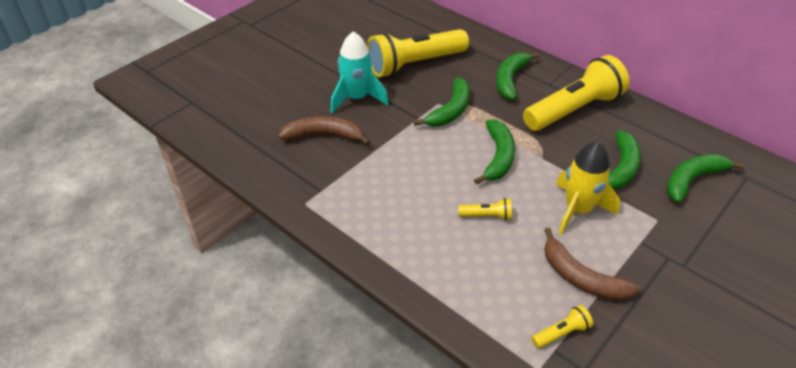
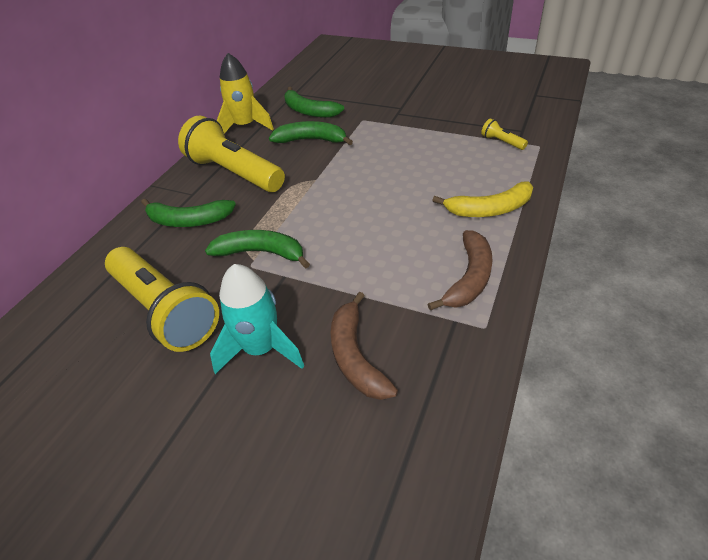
camera: 105 degrees left, 0 degrees up
(436, 264) = (489, 209): none -> yellow banana
(487, 216) = (412, 194): yellow flashlight -> none
(498, 157) = (327, 204): green banana -> none
(578, 210) = (373, 152): yellow rocket -> yellow rocket (245, 126)
(581, 278) = (444, 141): brown banana -> brown banana (469, 278)

